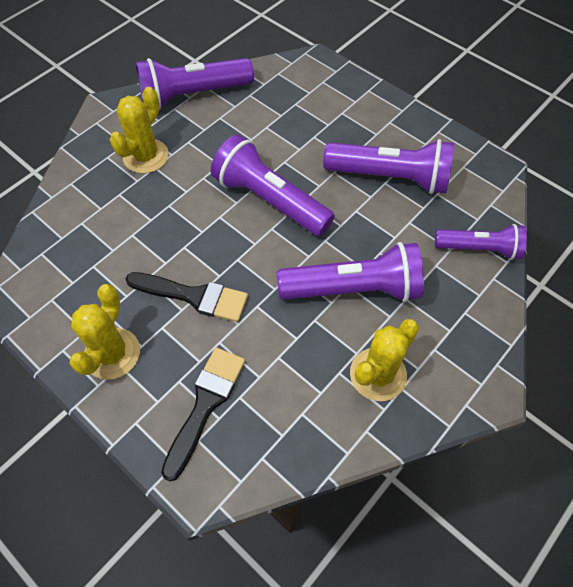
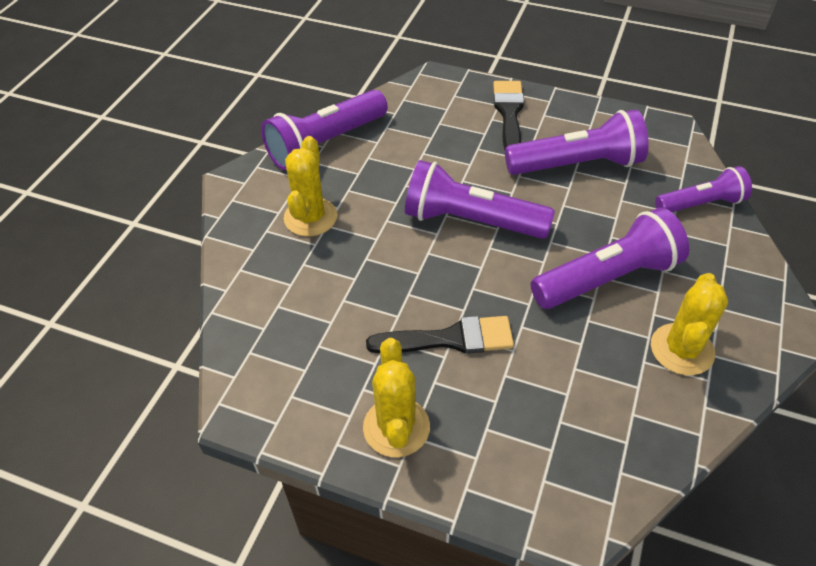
camera: 20 degrees left, 10 degrees down
(205, 404) = (529, 441): black brush -> black brush (509, 113)

